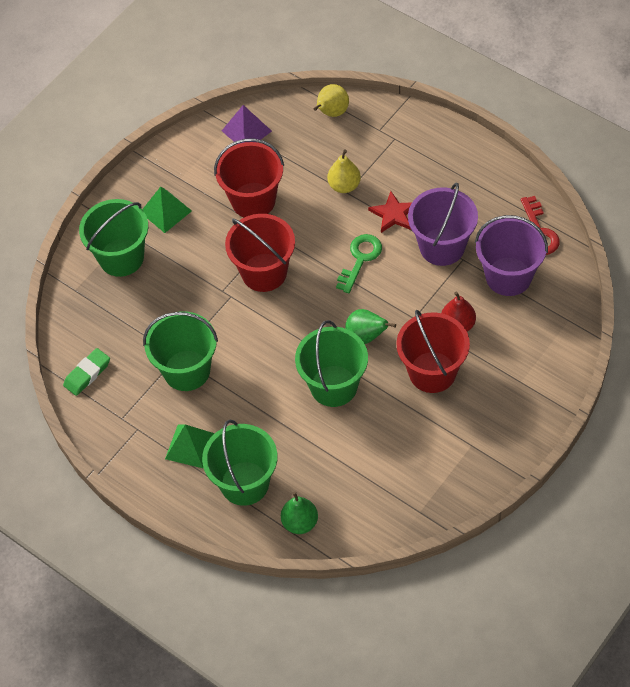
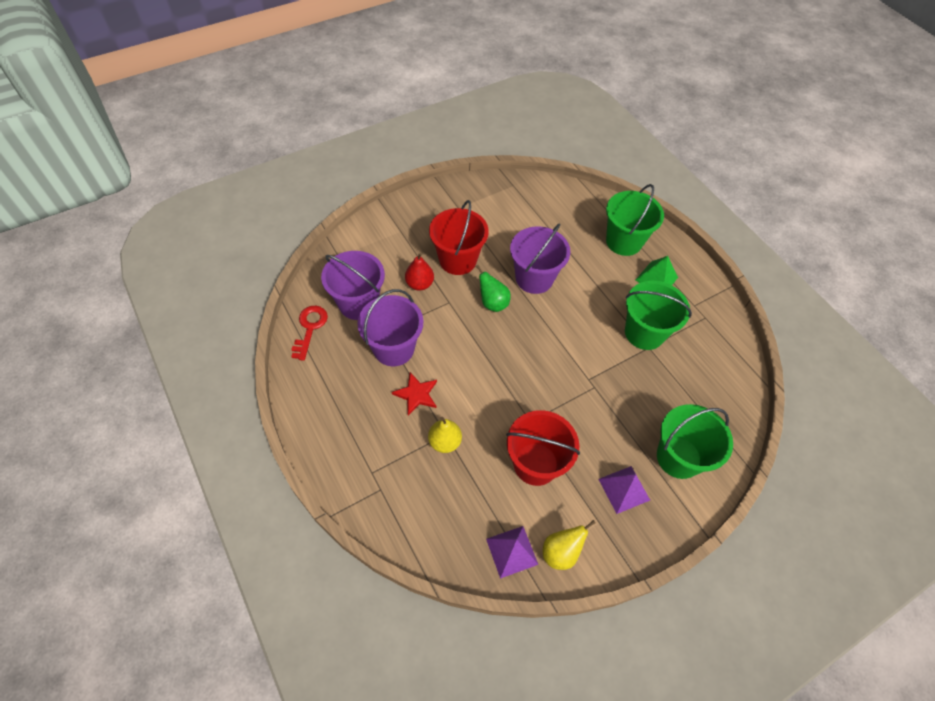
camera: 165 degrees left, 0 degrees up
(87, 374) = (728, 362): green eraser -> none
(166, 211) = (624, 489): green pyramid -> purple pyramid
(264, 272) = (552, 388): red bucket -> none
(300, 522) = (594, 206): green pear -> none
(332, 112) = (415, 533): yellow pear -> yellow pear (560, 552)
(333, 386) = (534, 278): green bucket -> purple bucket
(360, 259) = (466, 366): green key -> none

